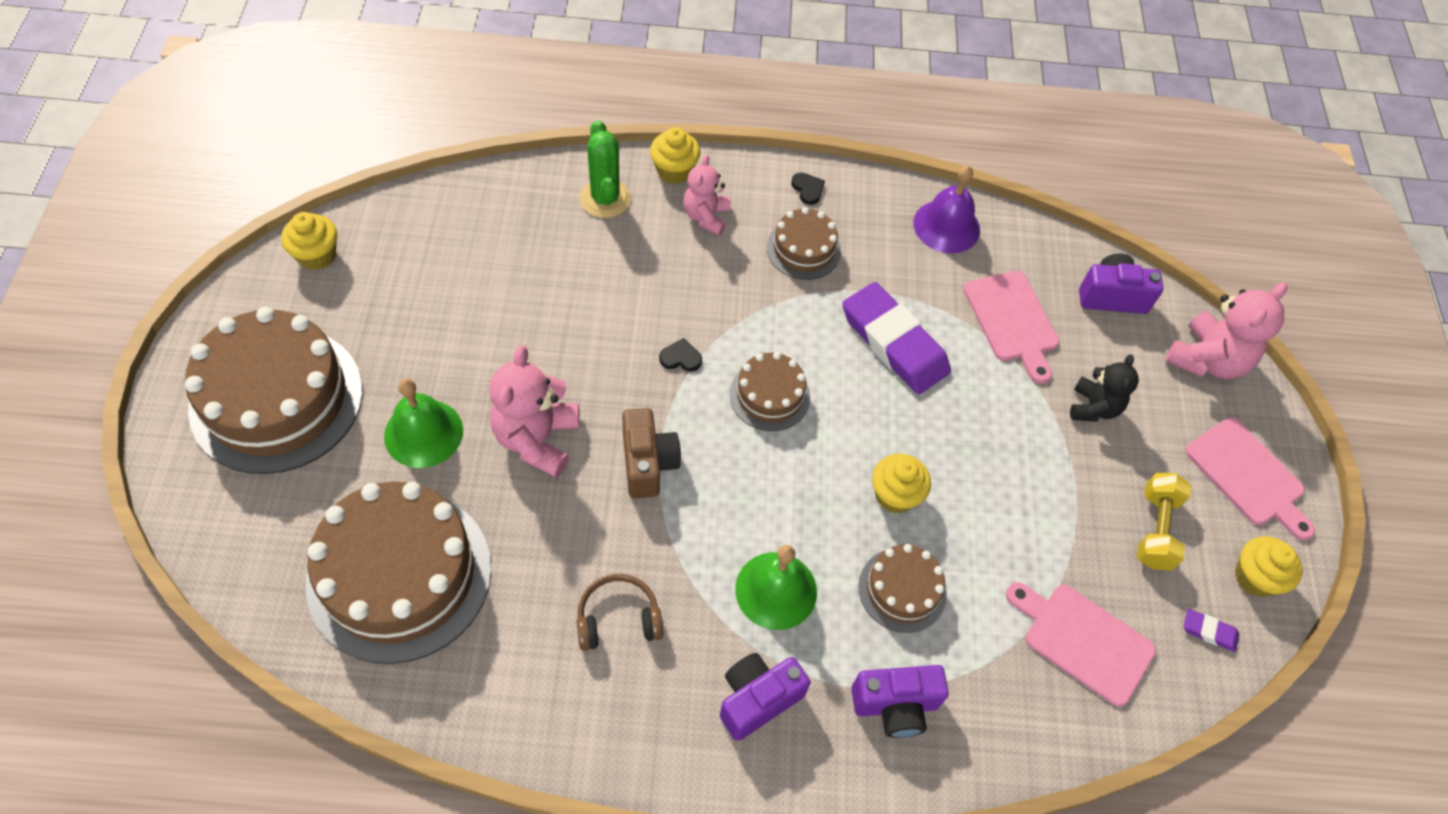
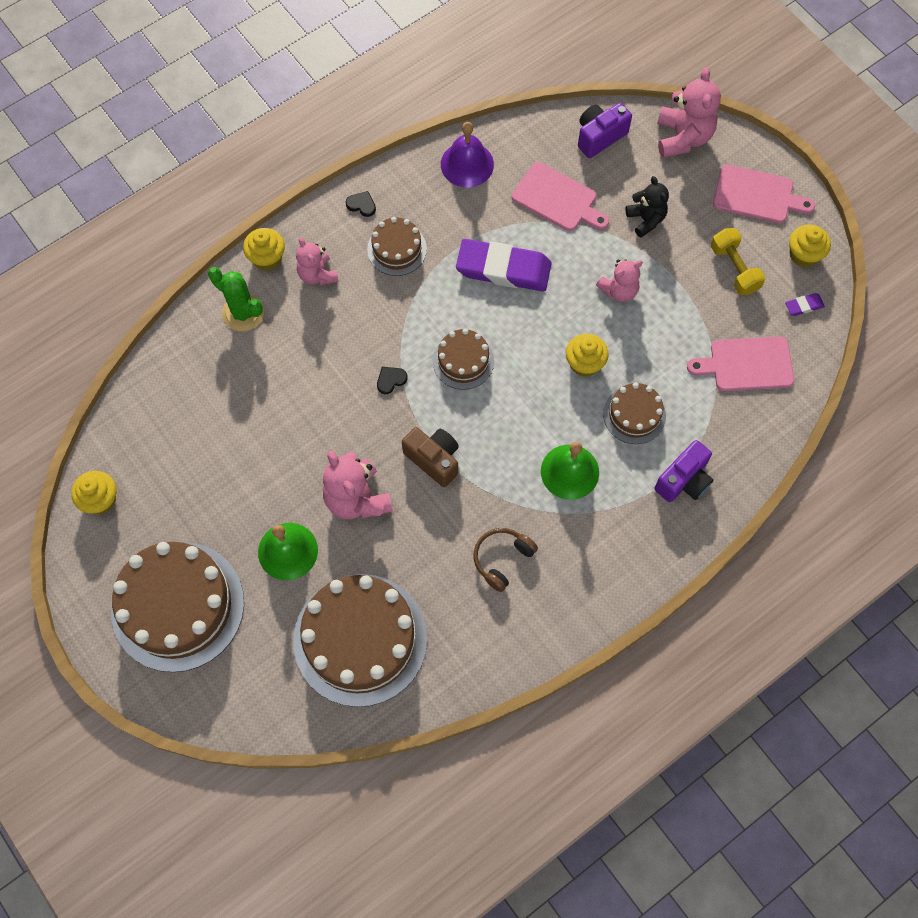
camera: 35 degrees left, 10 degrees up
(757, 699) = (613, 538): purple camera -> none
(1000, 453) = (619, 290): none -> pink teddy bear

